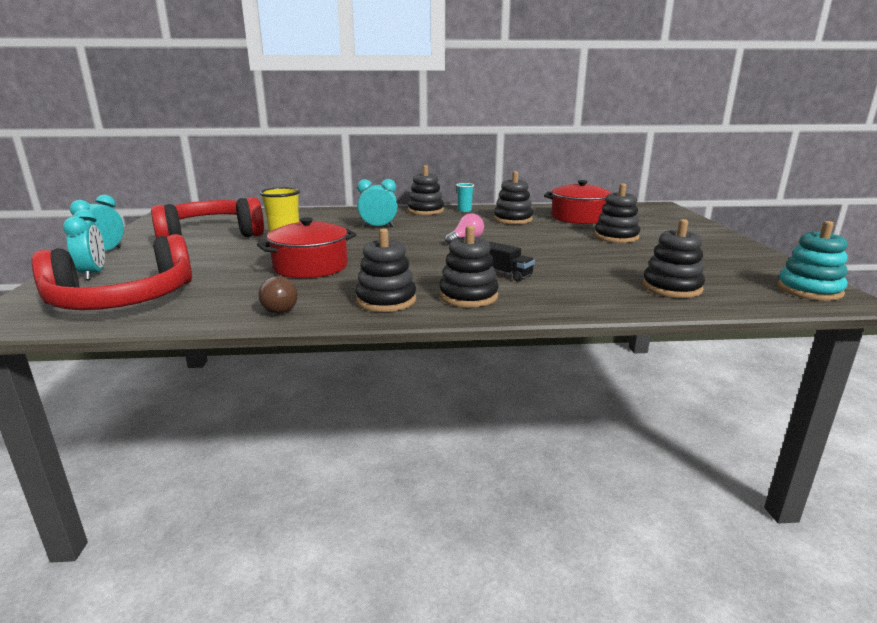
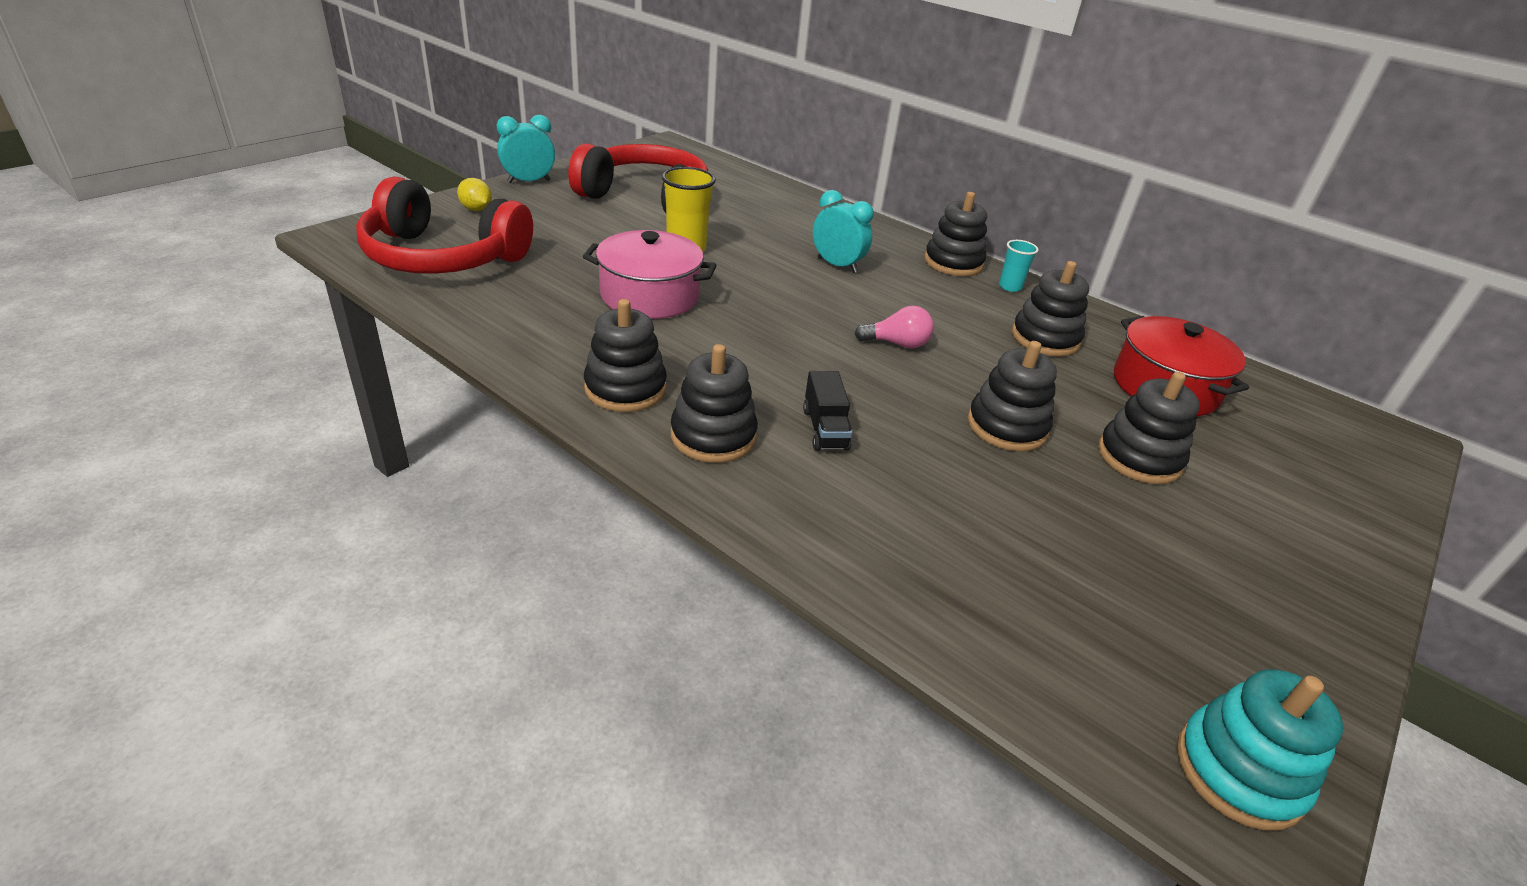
camera: 40 degrees right, 15 degrees up
(93, 274) = (476, 209): turquoise clock -> yellow lemon
(282, 308) = (526, 341): brown light bulb -> none
(310, 267) = (650, 296): red pot -> pink pot
(671, 288) = (999, 597): black stacking toy -> black stacking toy (1007, 427)

